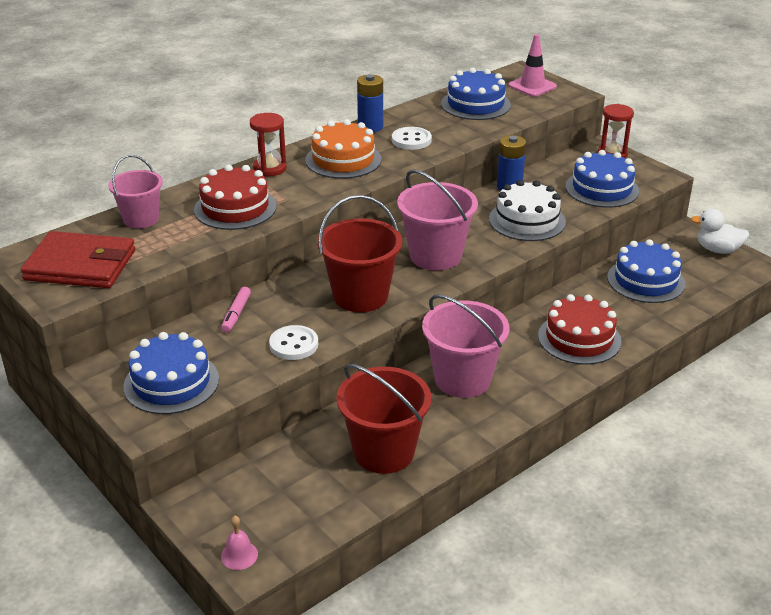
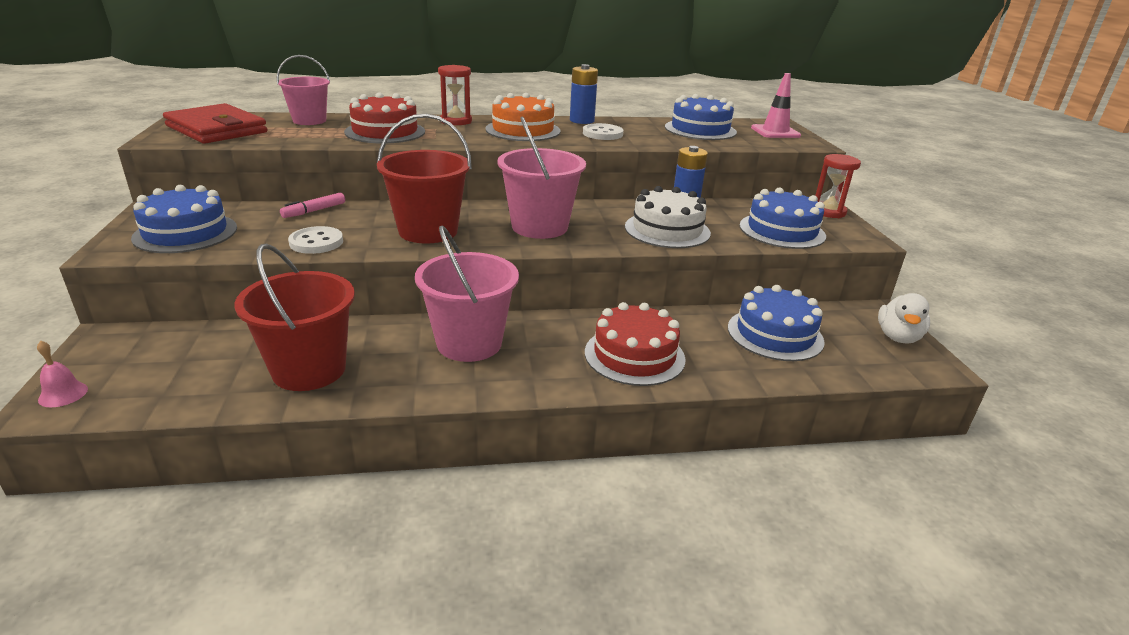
camera: 30 degrees right, 5 degrees down
(717, 250) = (898, 337): white duck -> white duck turned 120 degrees counterclockwise

